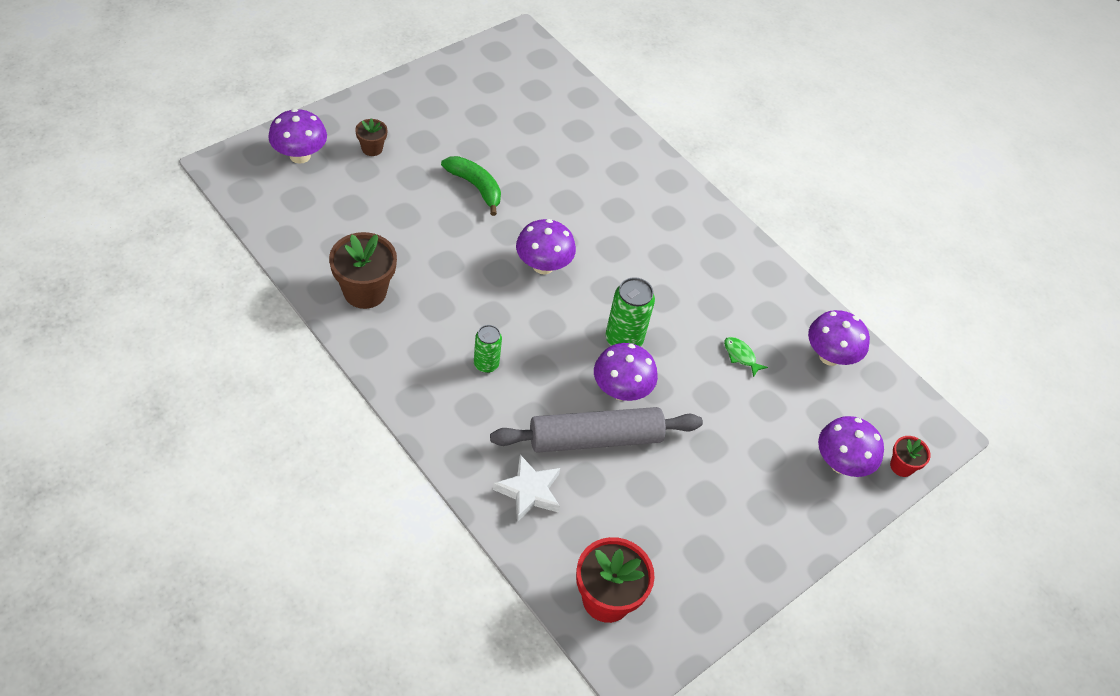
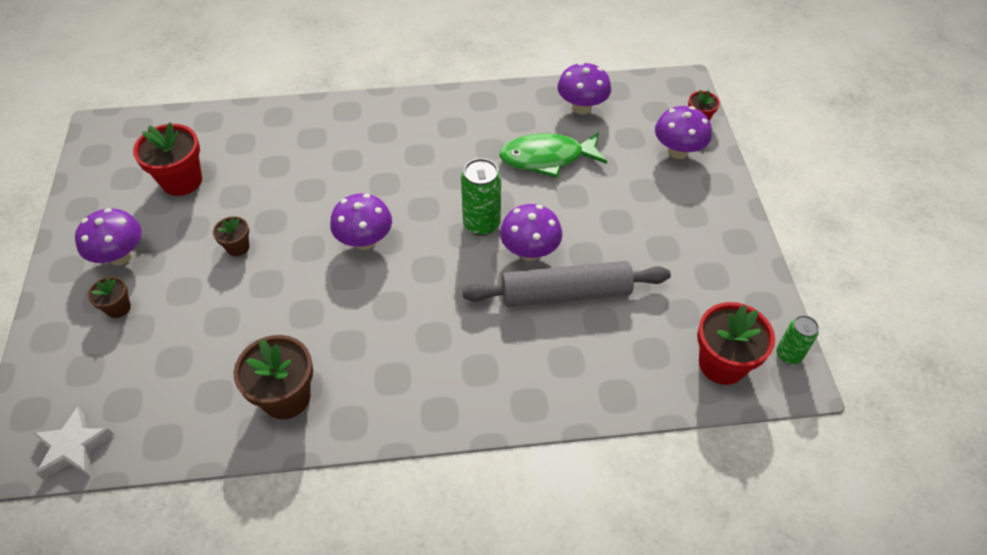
camera: 50 degrees left, 0 degrees up
(300, 156) = (69, 376): purple mushroom -> purple mushroom (120, 256)
(475, 187) = (238, 247): green banana -> brown flower pot
(486, 364) = (439, 336): green can -> green can (788, 355)
(511, 116) = (182, 181): none -> red flower pot
(529, 491) = (590, 368): white star -> white star (74, 447)
(595, 438) = (565, 293): grey rolling pin -> grey rolling pin turned 60 degrees clockwise
(740, 356) = (547, 158): green fish -> green fish, size x2.30

